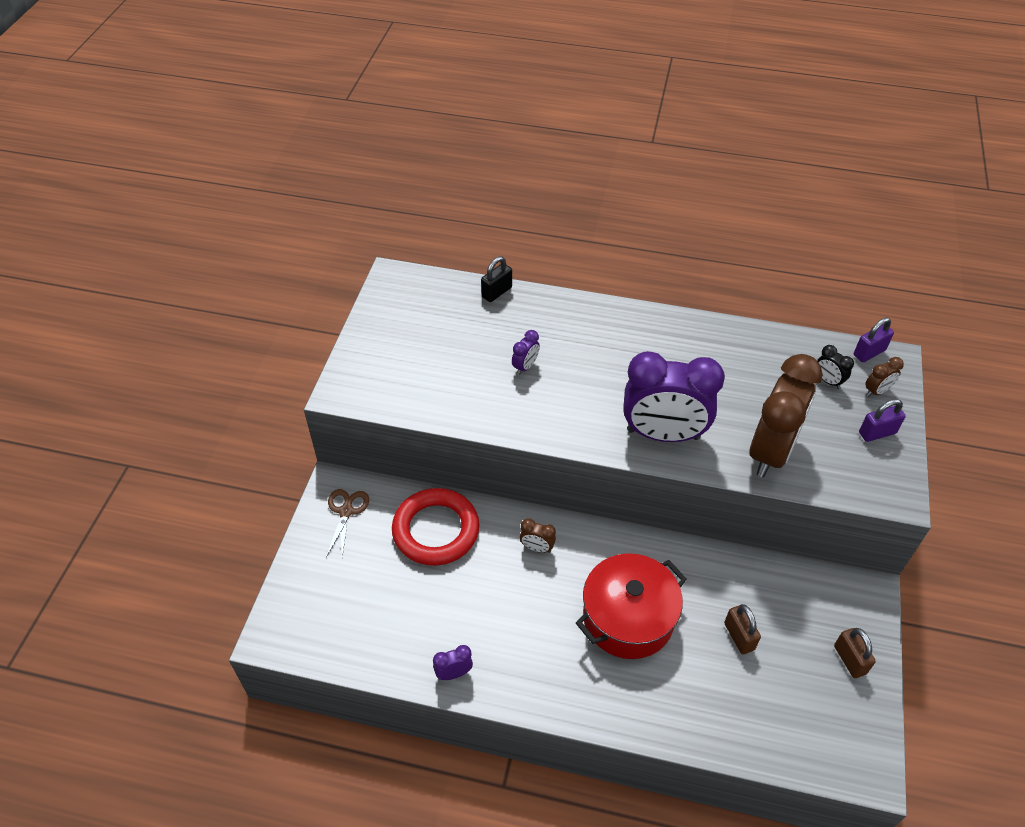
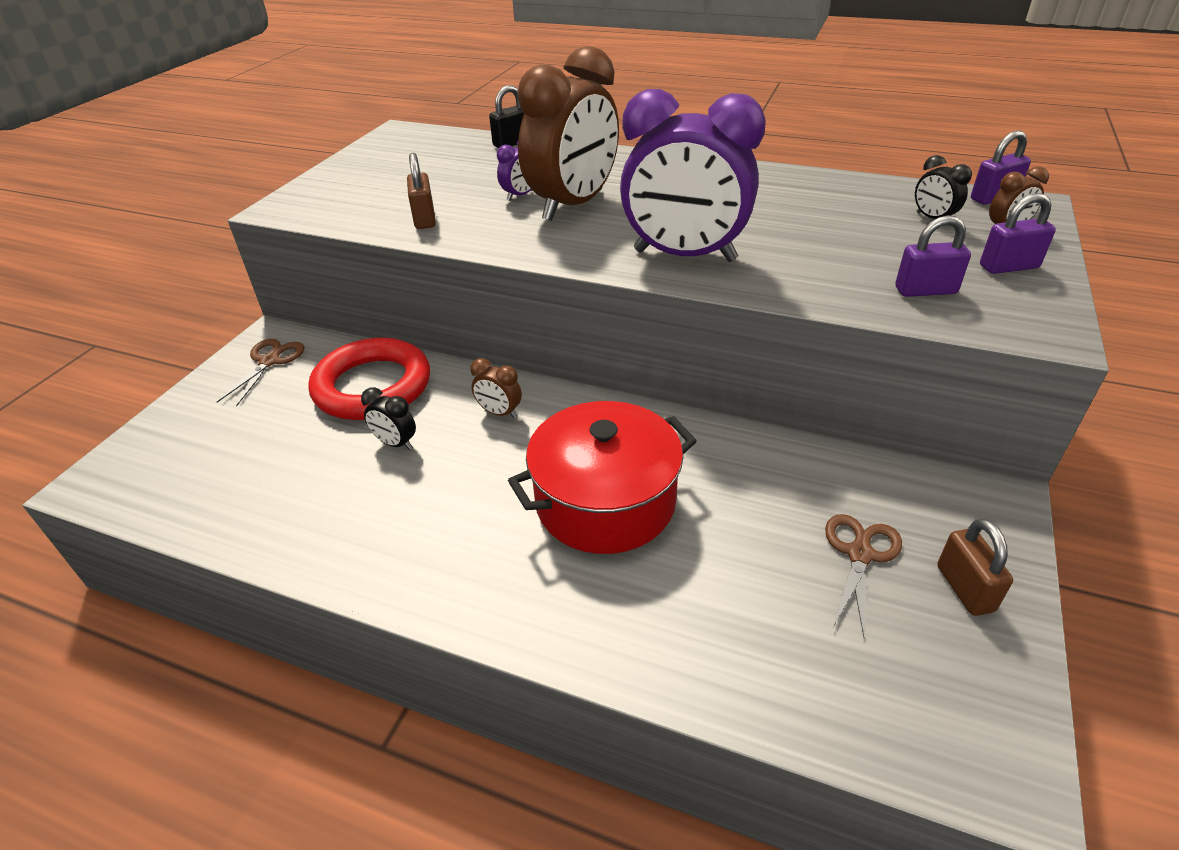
camera: 10 degrees right, 10 degrees down
(453, 673) = (319, 548): purple clock -> none
(472, 582) = (396, 443): none -> black clock
(739, 636) = (776, 539): brown padlock -> brown padlock (424, 219)
(771, 452) = (841, 278): brown clock -> brown clock (573, 205)
(789, 642) = (859, 554): none -> brown scissors
(825, 461) = (925, 290): none -> purple padlock

